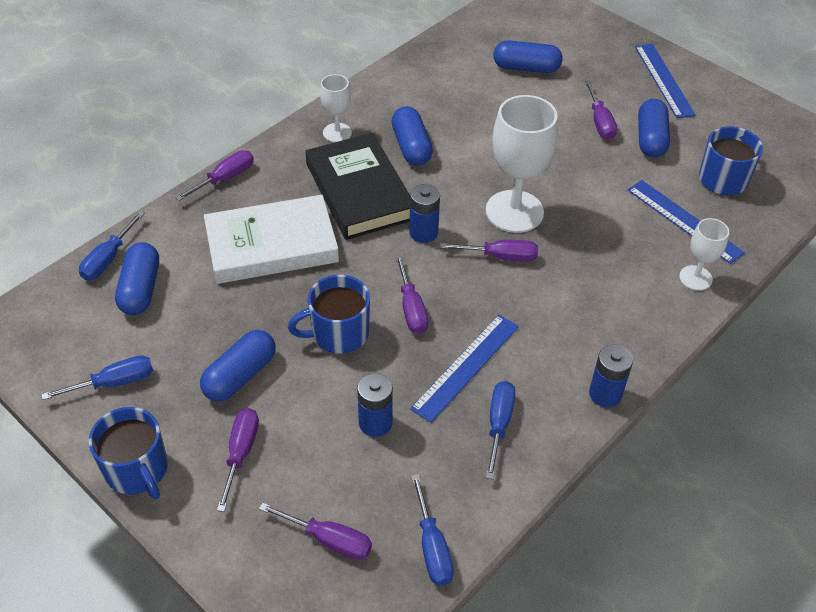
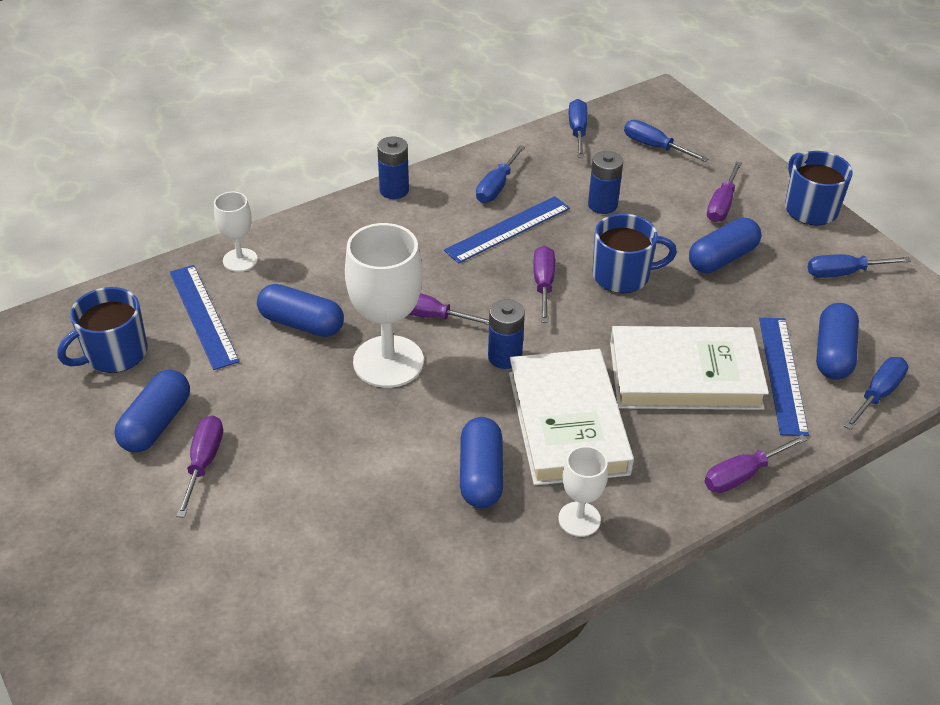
camera: 165 degrees left, 5 degrees down
(328, 539) = (654, 146): purple screwdriver -> blue screwdriver
(359, 191) = (567, 422): black book -> white book
(526, 68) = (247, 586): blue capsule -> blue capsule (301, 323)
(664, 80) = (57, 517): blue ruler -> blue ruler (782, 374)

